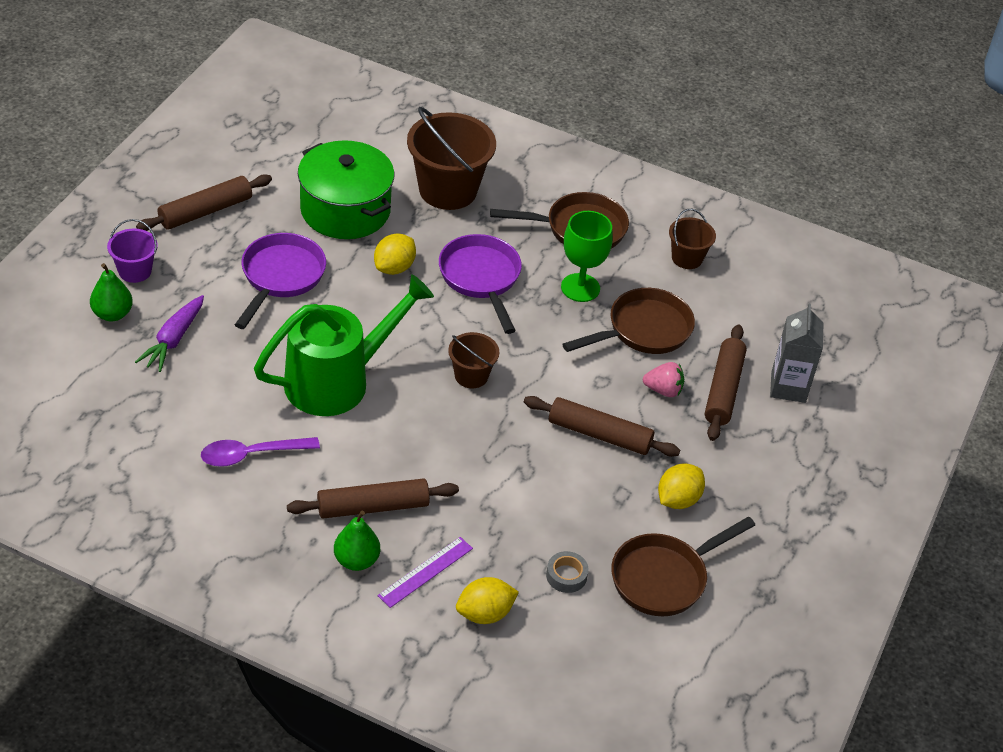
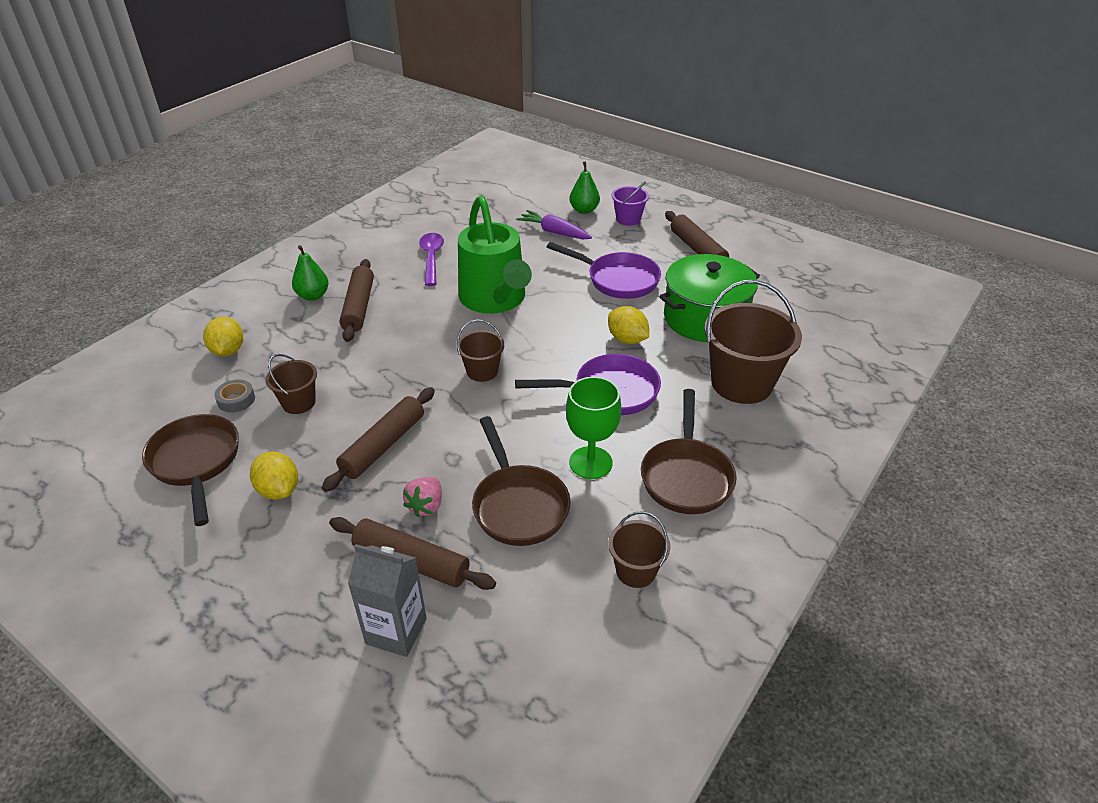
camera: 105 degrees right, 5 degrees down
(425, 572) = (284, 326): purple ruler -> none
(557, 518) = (298, 403): none -> brown bucket

